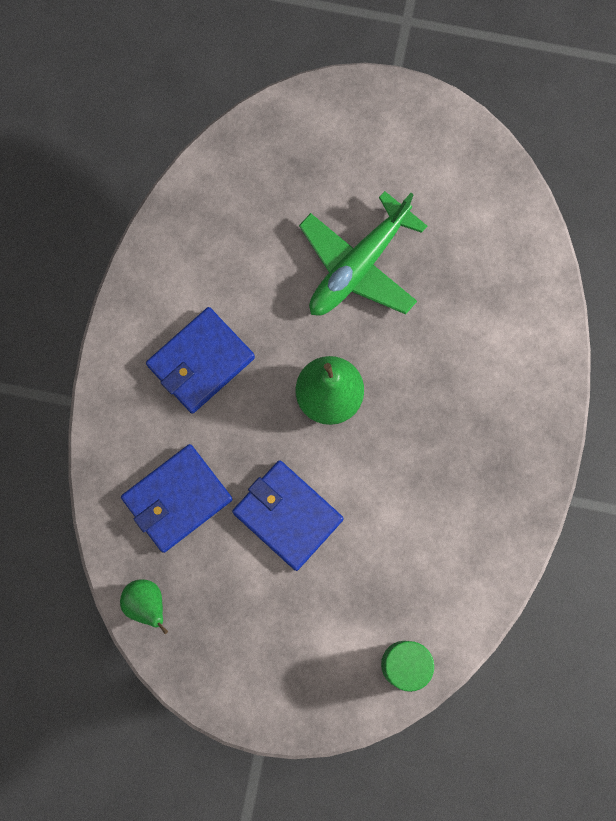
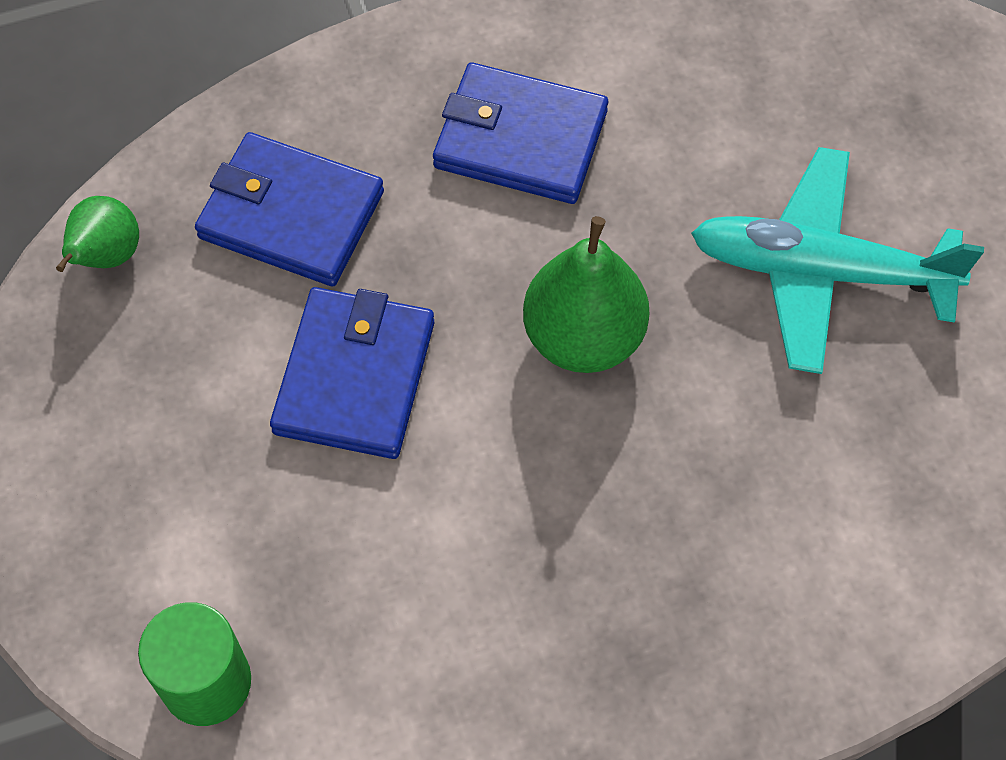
camera: 60 degrees right, 15 degrees down
(358, 266) = (819, 271): green plane -> turquoise plane

